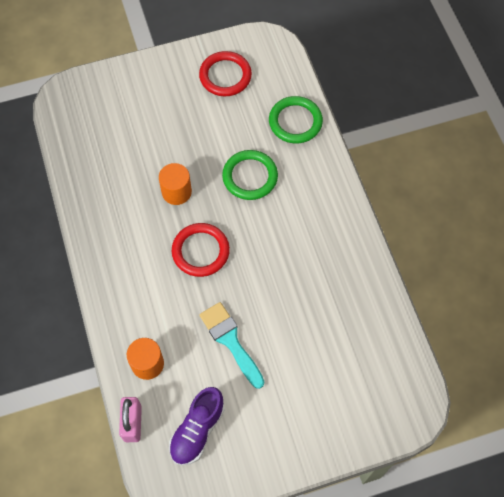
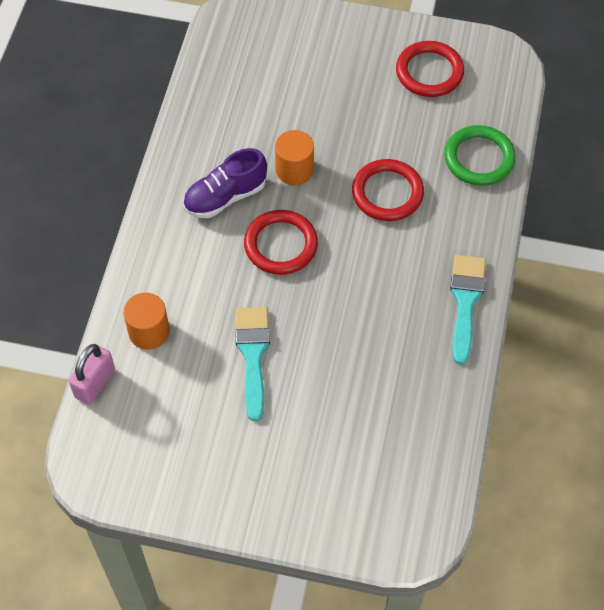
camera: 30 degrees right, 5 degrees down
(197, 430) = (157, 428): purple shoe -> purple shoe (225, 197)
(250, 177) = (387, 193): green ring -> red ring
(347, 227) = (465, 301): none -> turquoise brush

